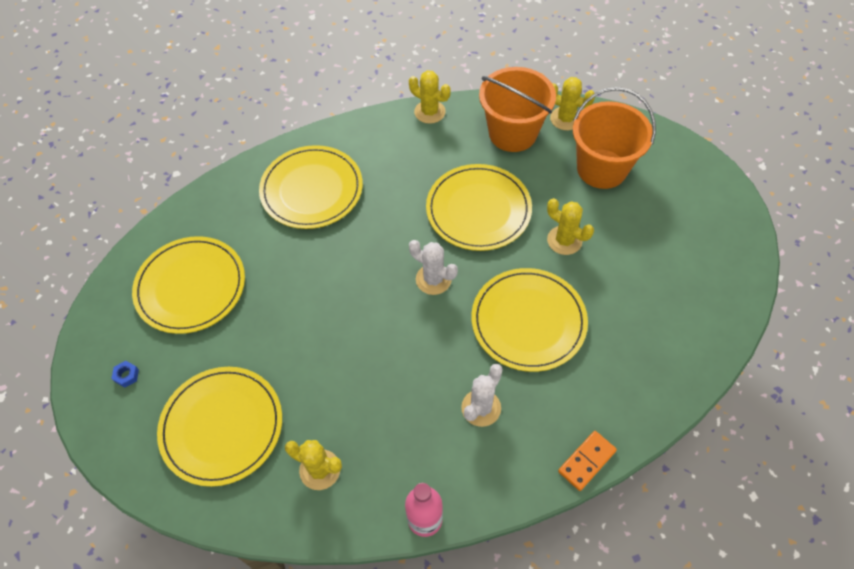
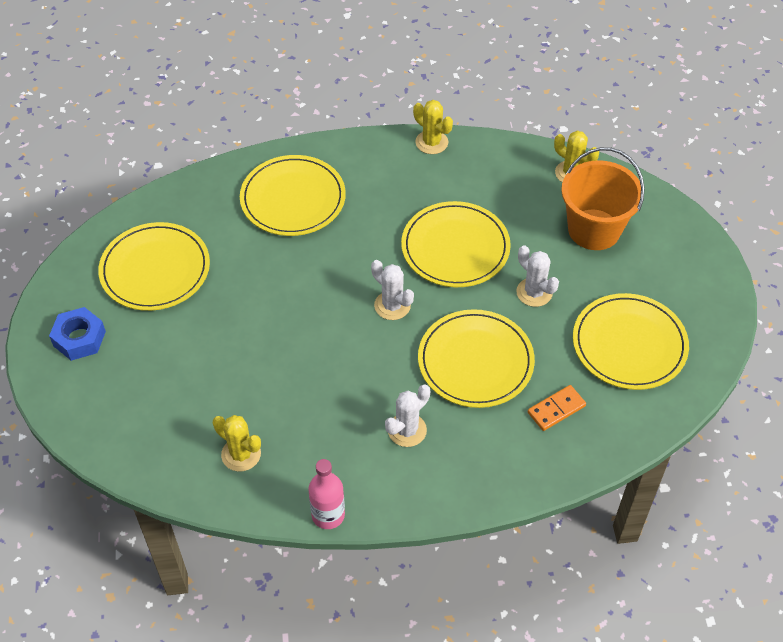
camera: 10 degrees right, 5 degrees down
(126, 375) = (79, 338): blue nut -> blue nut, size x2.16
(222, 426) = (158, 400): yellow plate -> yellow plate (629, 344)
(512, 133) = (511, 178): orange bucket -> none
(564, 240) = (534, 292): yellow cactus -> white cactus
(587, 461) = (495, 496): orange domino -> orange domino (556, 409)

